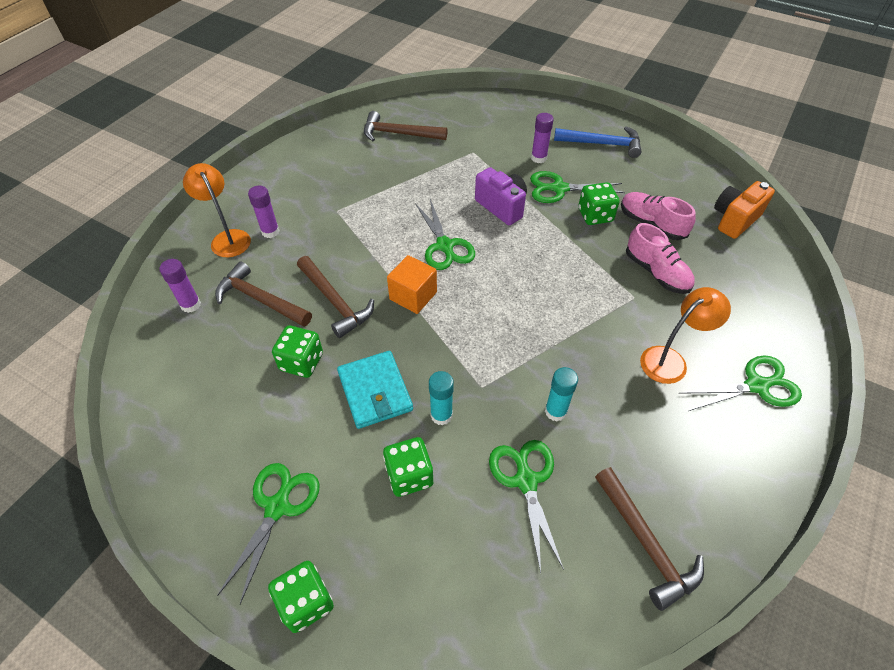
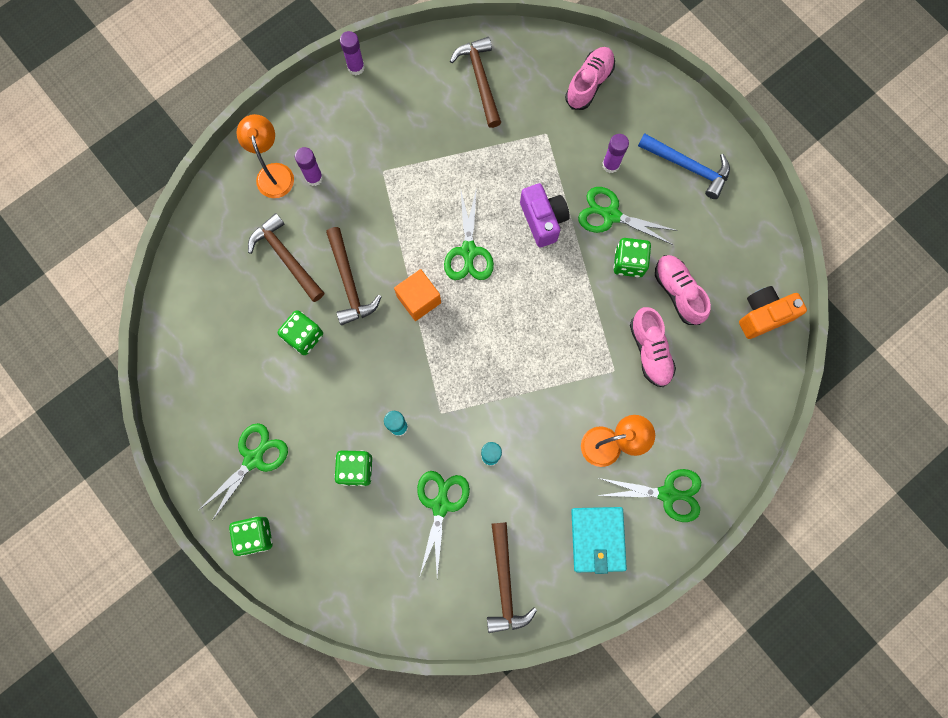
camera: 20 degrees right, 25 degrees up
(190, 305) = (226, 243): purple glue stick -> purple glue stick (356, 67)
(375, 391) = (354, 386): turquoise wallet -> turquoise wallet (598, 539)
(399, 134) = (480, 80): brown hammer -> brown hammer turned 45 degrees clockwise
(491, 116) = (589, 83): none -> pink shoe

